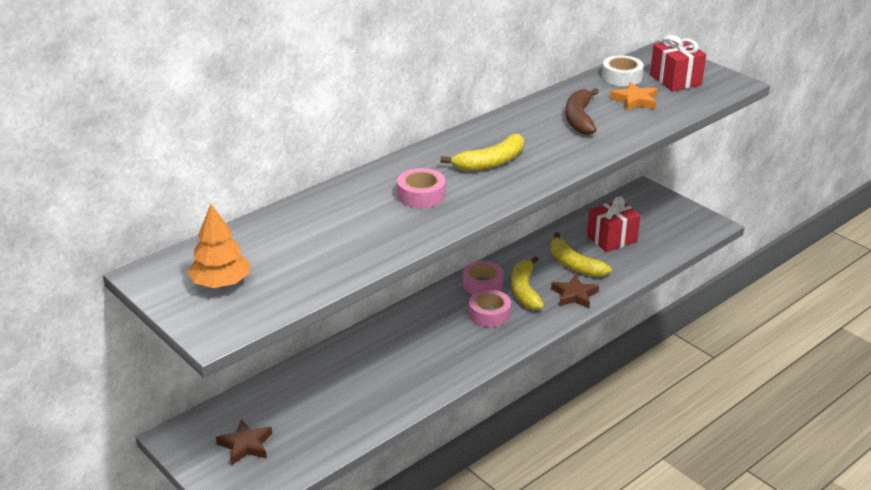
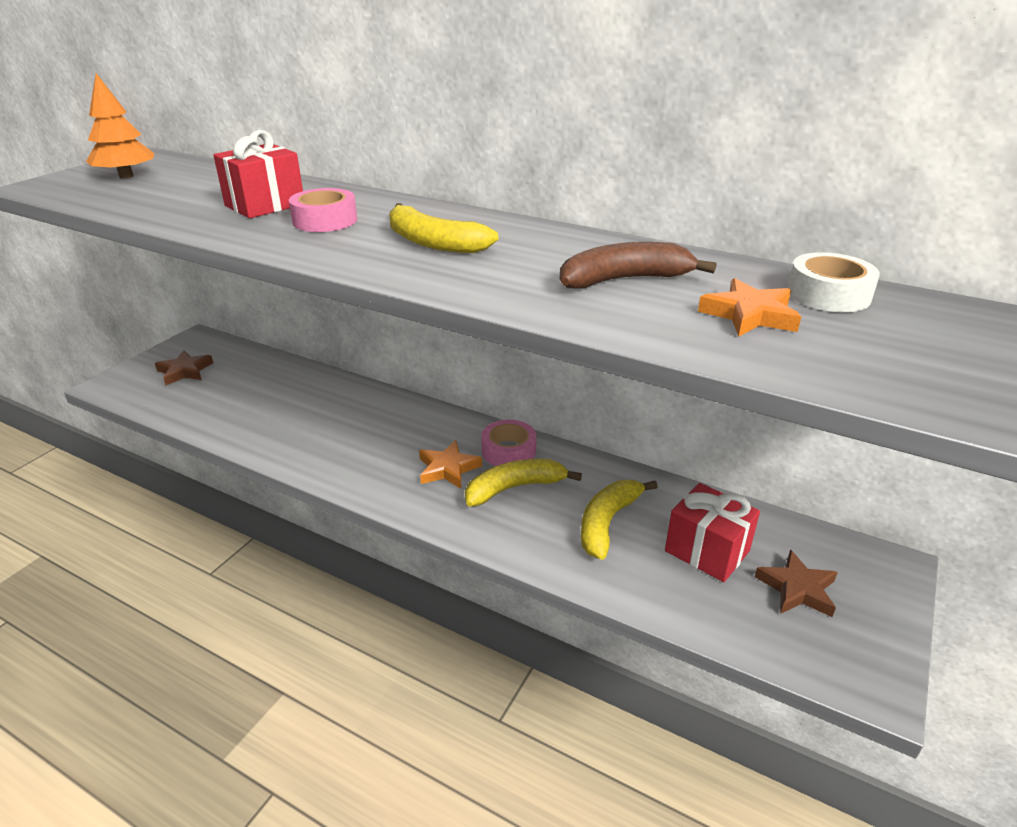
camera: 70 degrees right, 0 degrees up
(489, 314) = (448, 469): pink tape -> orange star
(574, 295) = (530, 537): brown star -> brown star (797, 588)
(675, 80) = (896, 343): red gift -> red gift (265, 205)

